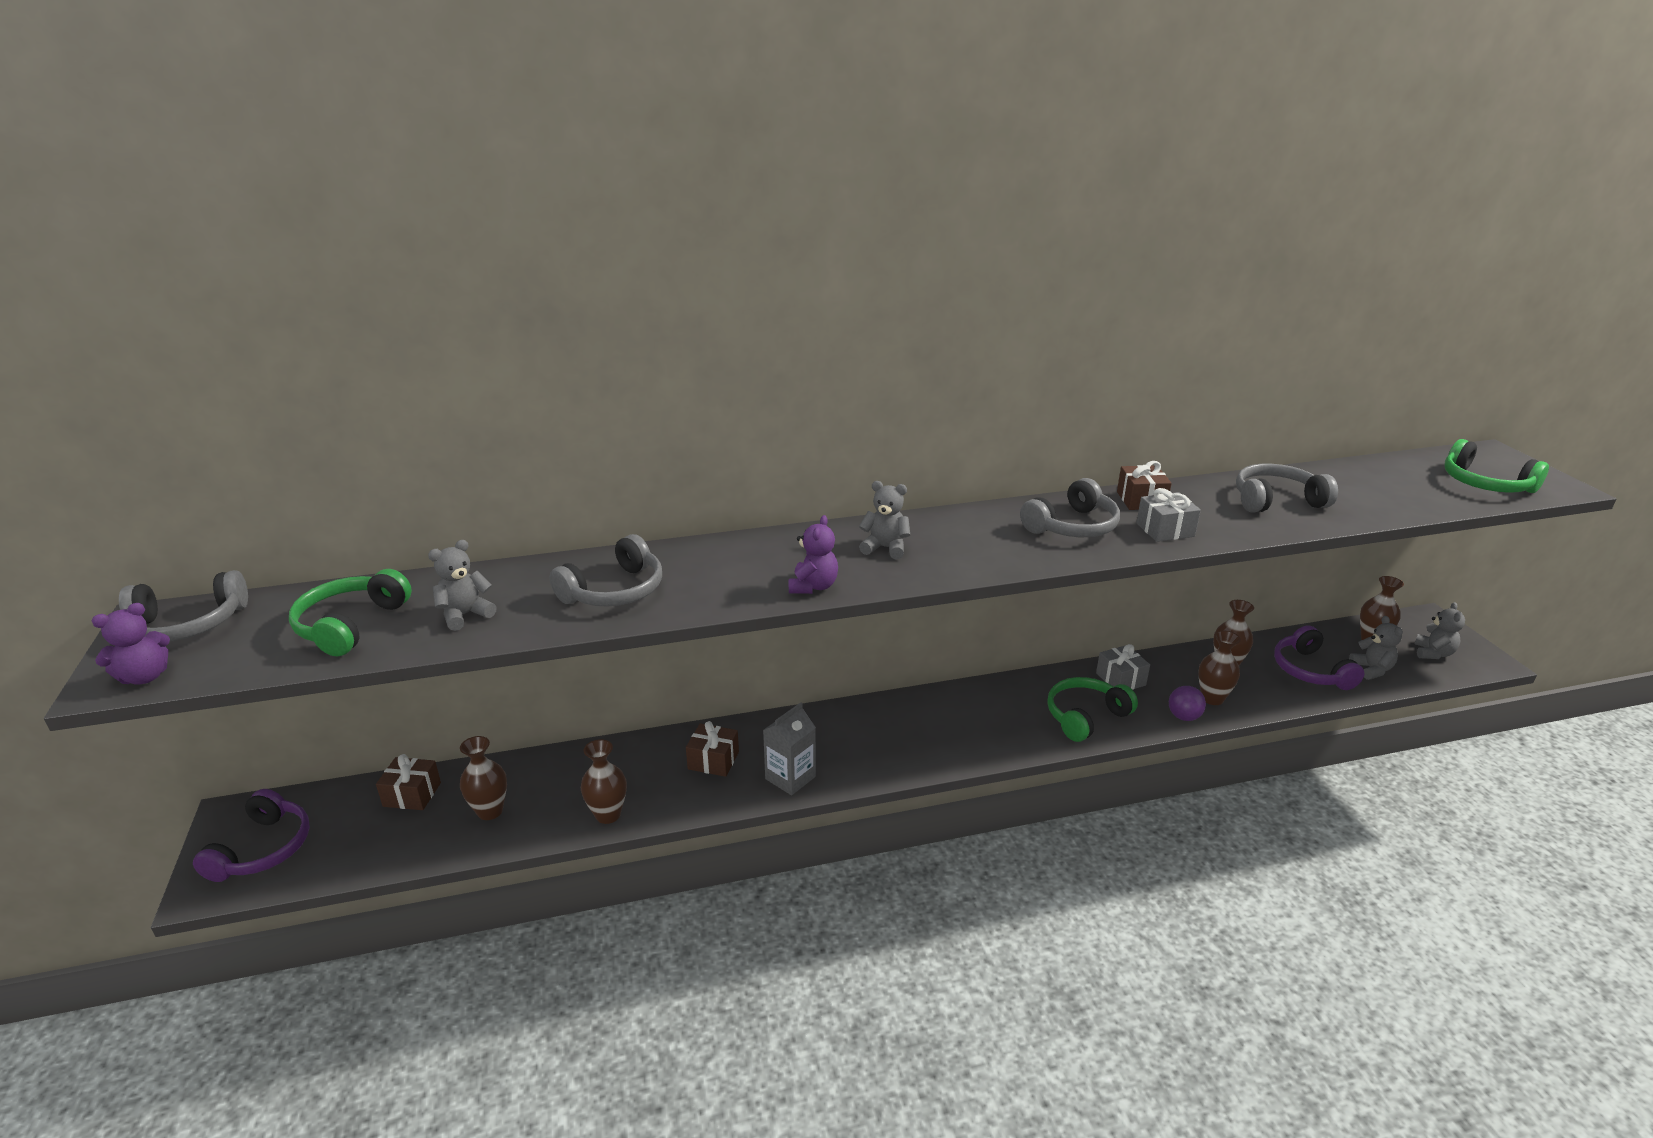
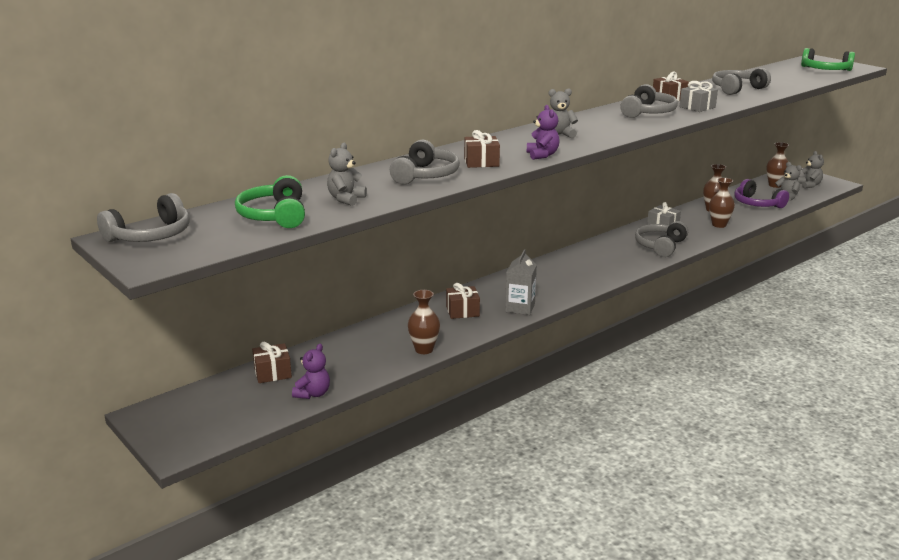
camera: 25 degrees left, 5 degrees down
(145, 677) = (169, 259): purple teddy bear -> purple teddy bear (313, 394)
(262, 849) = (194, 423): purple headphones -> none
(490, 811) = (340, 367): brown vase -> none
(715, 582) = (481, 162): none -> brown gift
(1086, 717) = (660, 246): green headphones -> grey headphones
(1183, 717) = (712, 235): purple ball -> none

